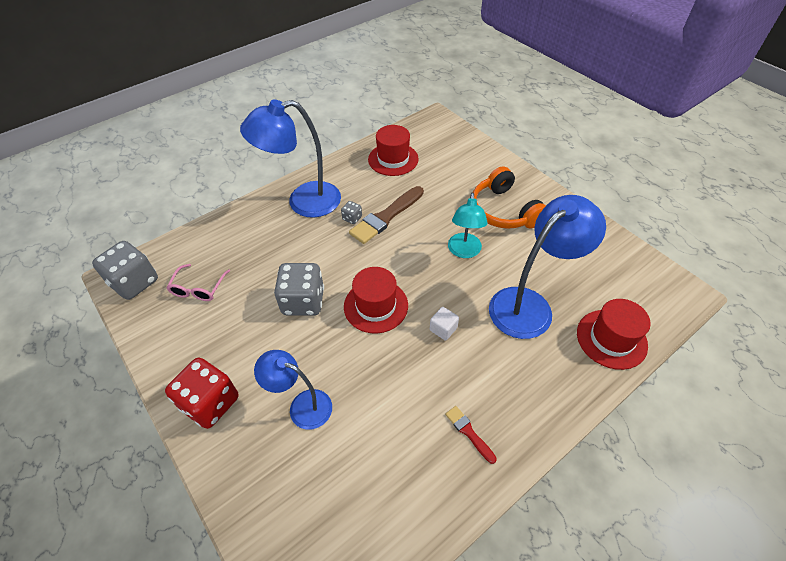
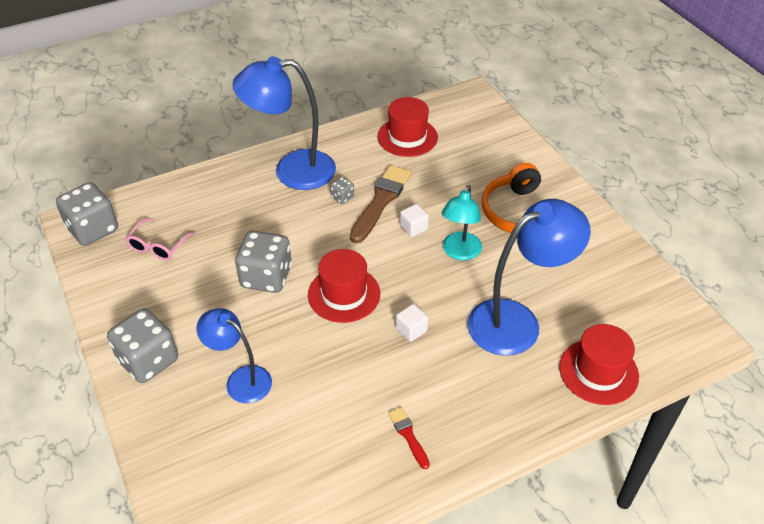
camera: 10 degrees right, 5 degrees down
(210, 403) = (148, 360): red dice -> grey dice
(386, 217) = (381, 201): brown brush -> brown brush turned 150 degrees clockwise
(419, 236) = (413, 228): none -> white cube

